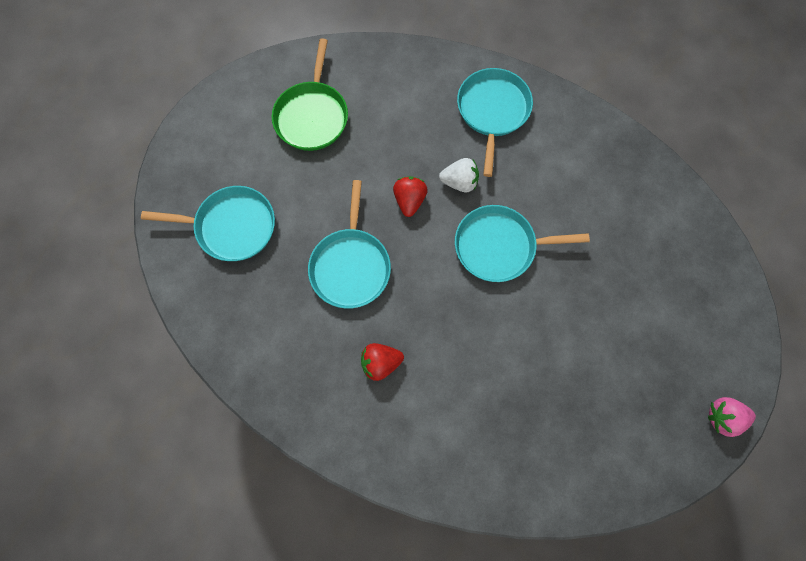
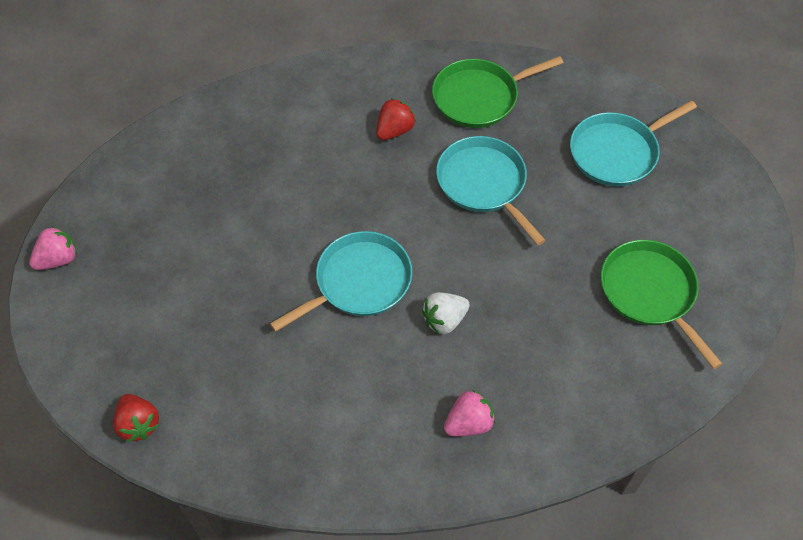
camera: 145 degrees right, 15 degrees down
(287, 349) = (479, 97): none -> green pan
(409, 200) = (479, 271): red strawberry -> red strawberry (139, 424)
(492, 111) = (468, 423): turquoise pan -> pink strawberry

